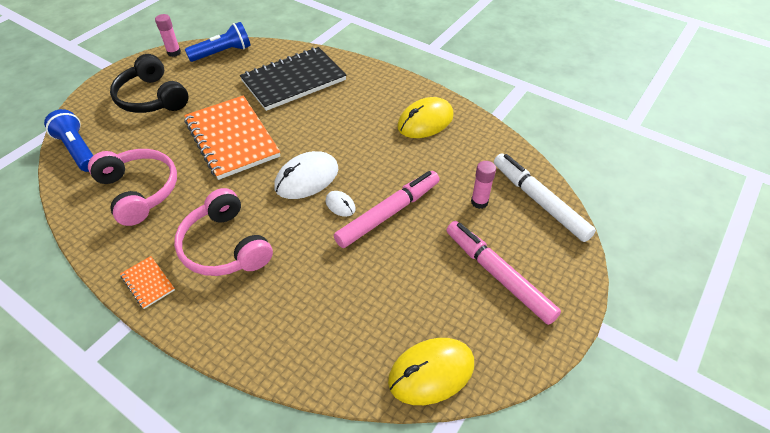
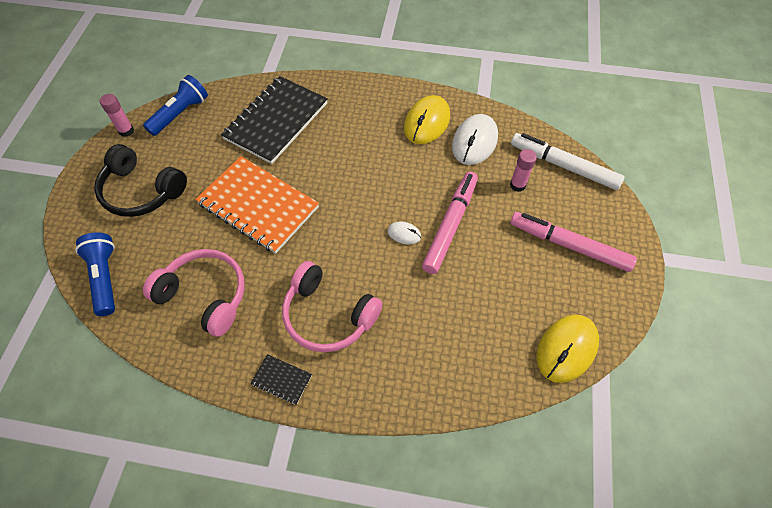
camera: 25 degrees left, 10 degrees up
(78, 150) = (105, 278): blue flashlight -> blue flashlight turned 45 degrees clockwise
(148, 283) = (281, 380): orange notebook -> black notebook
(307, 178) = (357, 219): white mouse -> white mouse (474, 142)

